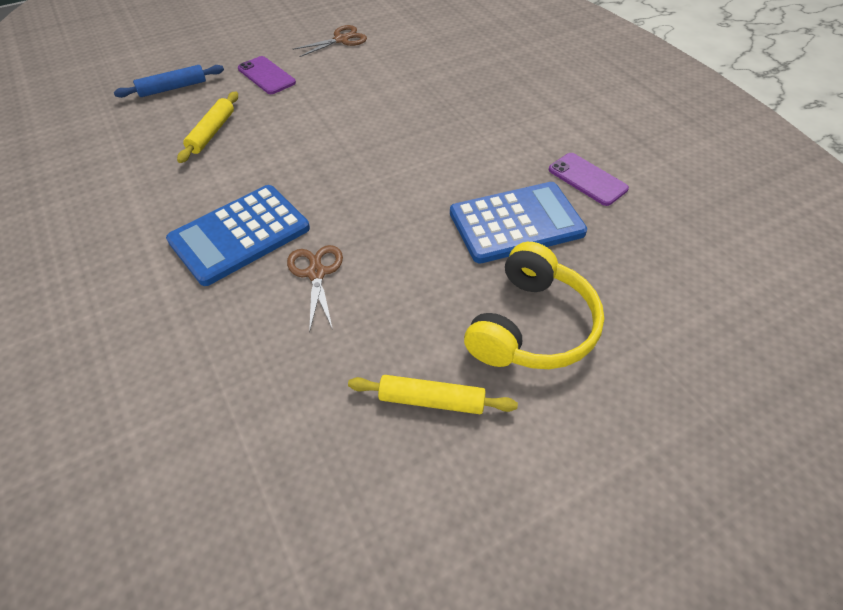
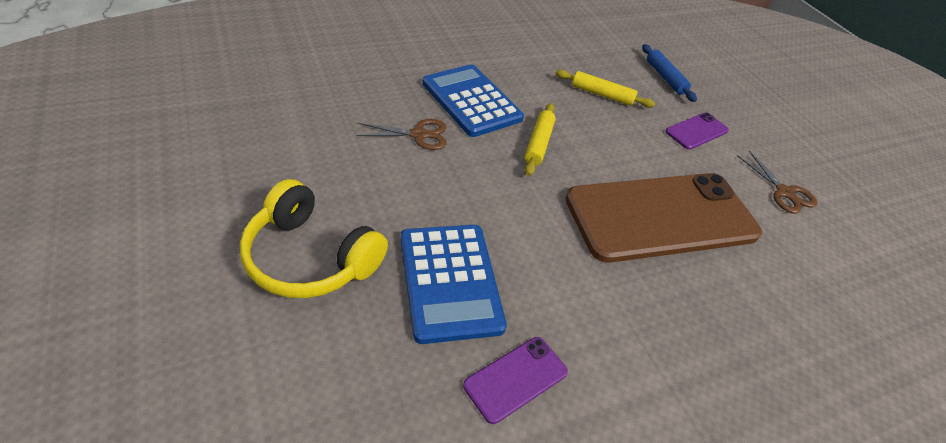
camera: 90 degrees right, 5 degrees down
(392, 104) = (661, 216): none -> brown phone
(431, 400) = (267, 177): yellow rolling pin -> yellow rolling pin (538, 144)

